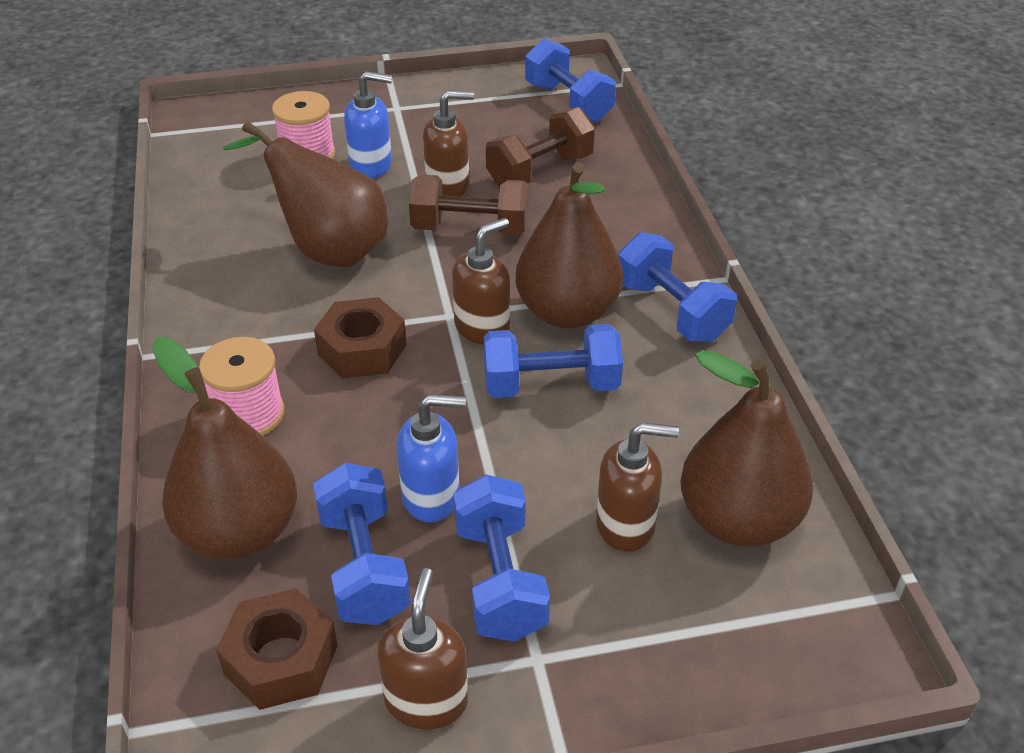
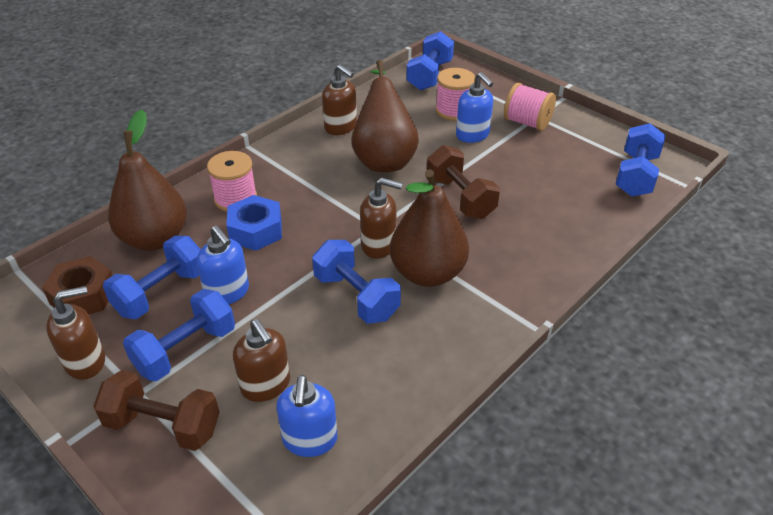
camera: 55 degrees right, 0 degrees up
(338, 421) = (256, 230): none -> blue nut
(362, 349) = (317, 210): brown nut -> none
(399, 119) = (527, 122): none -> pink spool
(448, 186) = (489, 170): brown soap dispenser -> brown soap dispenser (341, 127)
(540, 171) = (549, 198): brown dumbbell -> brown dumbbell (163, 425)
(671, 311) = (478, 319): blue dumbbell -> blue dumbbell (429, 75)
(738, 520) = (310, 440): brown pear -> blue soap dispenser

